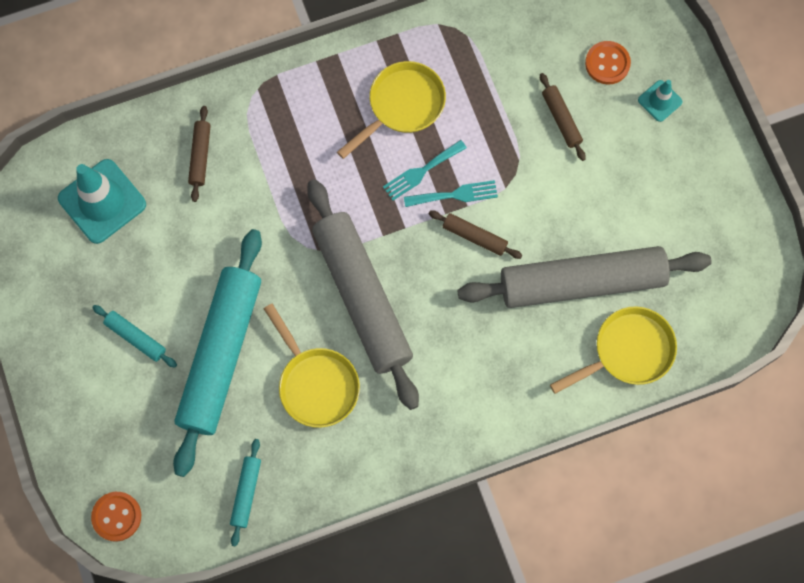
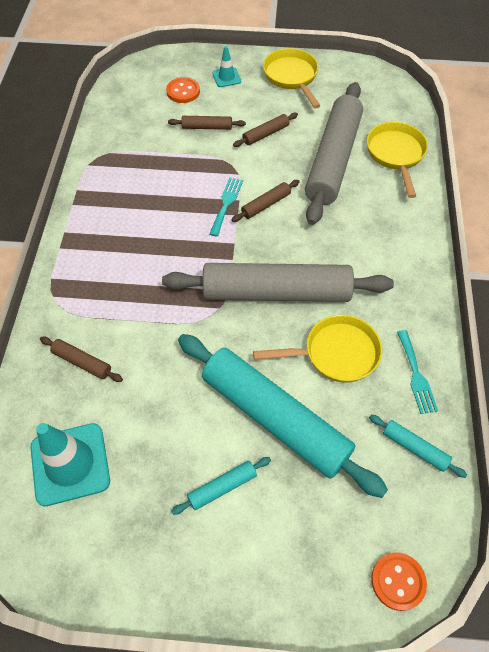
camera: 65 degrees left, 15 degrees down
(402, 106) = (135, 208): yellow pan -> yellow pan (292, 77)
(421, 171) = (195, 216): turquoise fork -> turquoise fork (416, 375)
(584, 189) = (265, 134): none -> brown rolling pin

